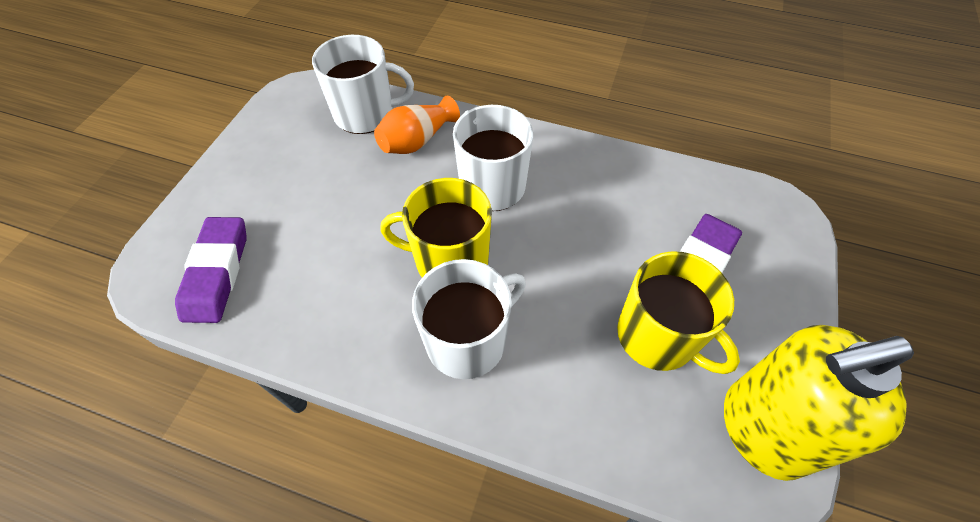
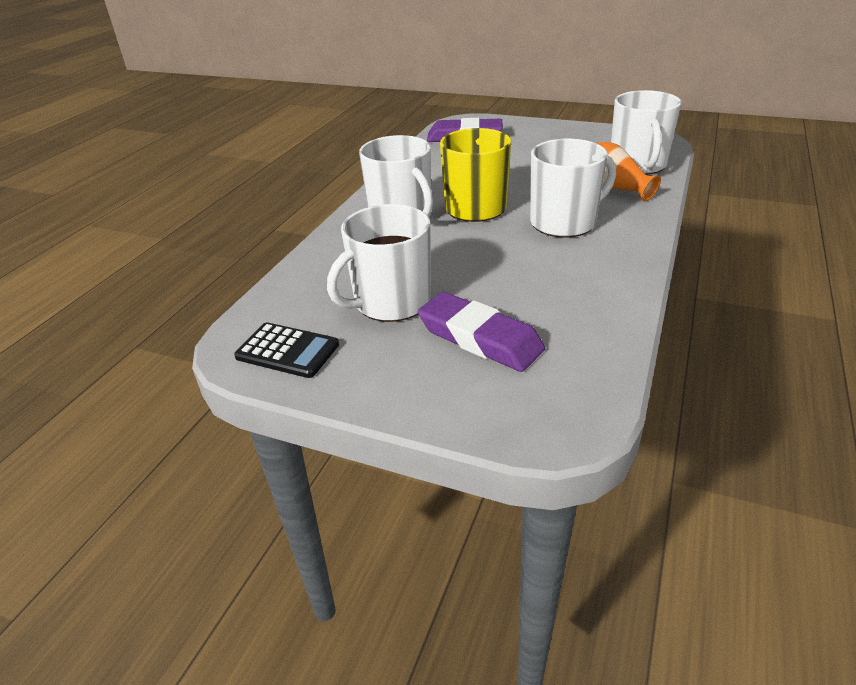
camera: 95 degrees right, 20 degrees down
(658, 336) = (391, 302): yellow mug -> white mug
(762, 429) = (287, 351): yellow soap dispenser -> black calculator

